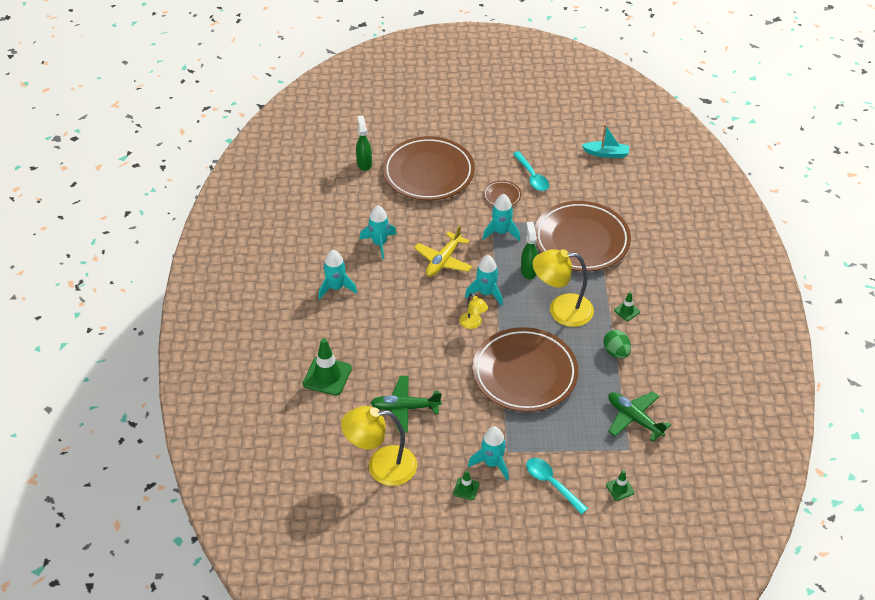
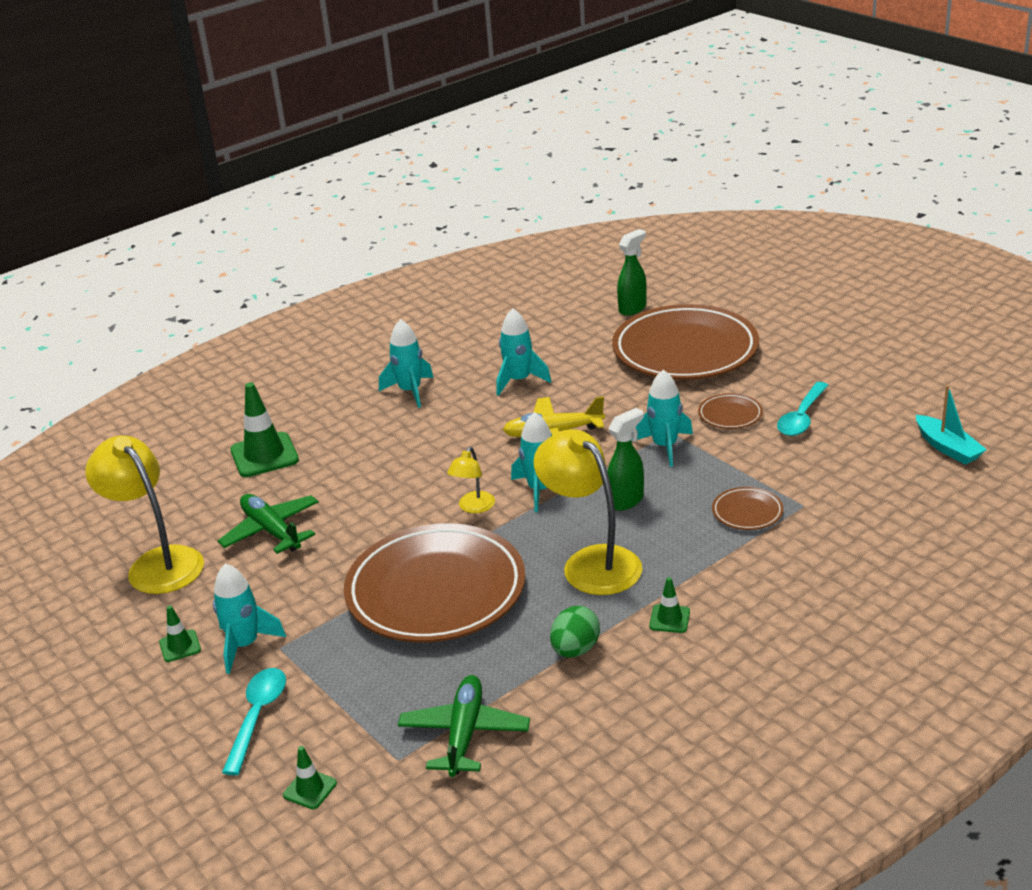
camera: 55 degrees right, 15 degrees down
(581, 240) = (747, 512): brown plate -> brown plate, size x0.41

